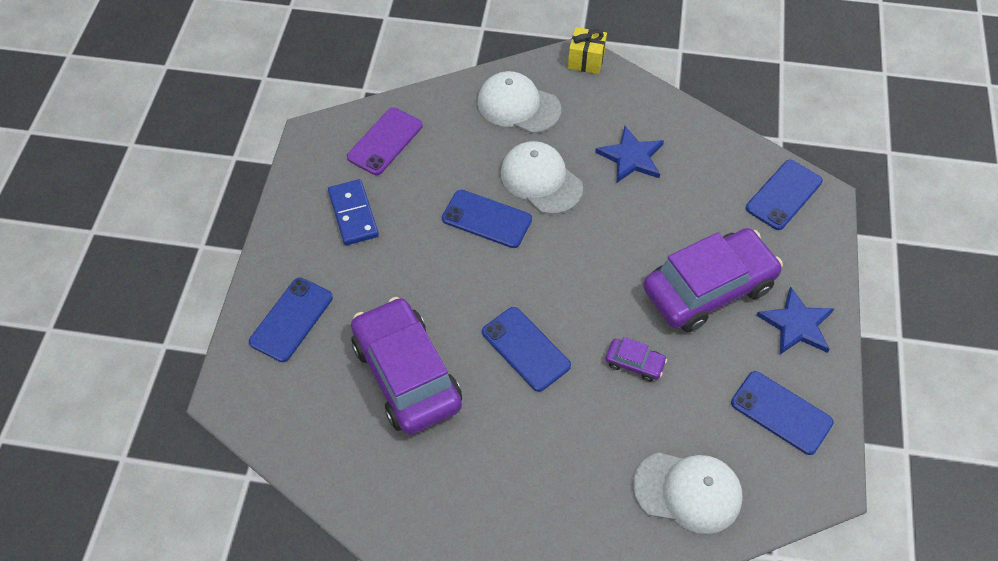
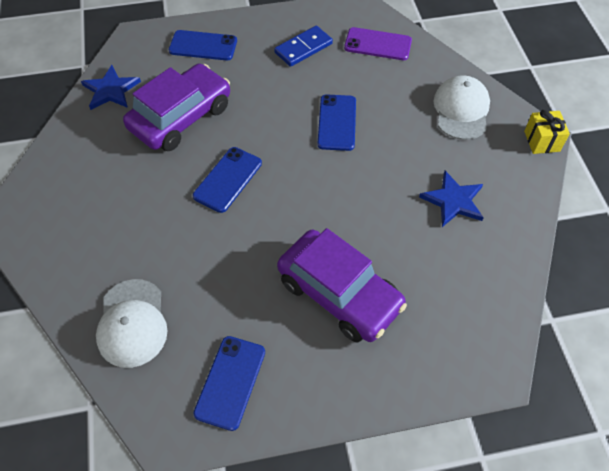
camera: 70 degrees right, 0 degrees up
(541, 180) = (393, 145): white cap -> none
(634, 363) = (241, 255): purple car -> none
(784, 195) = (480, 335): blue phone -> none
(796, 324) = (331, 377): blue star -> blue star (111, 90)

